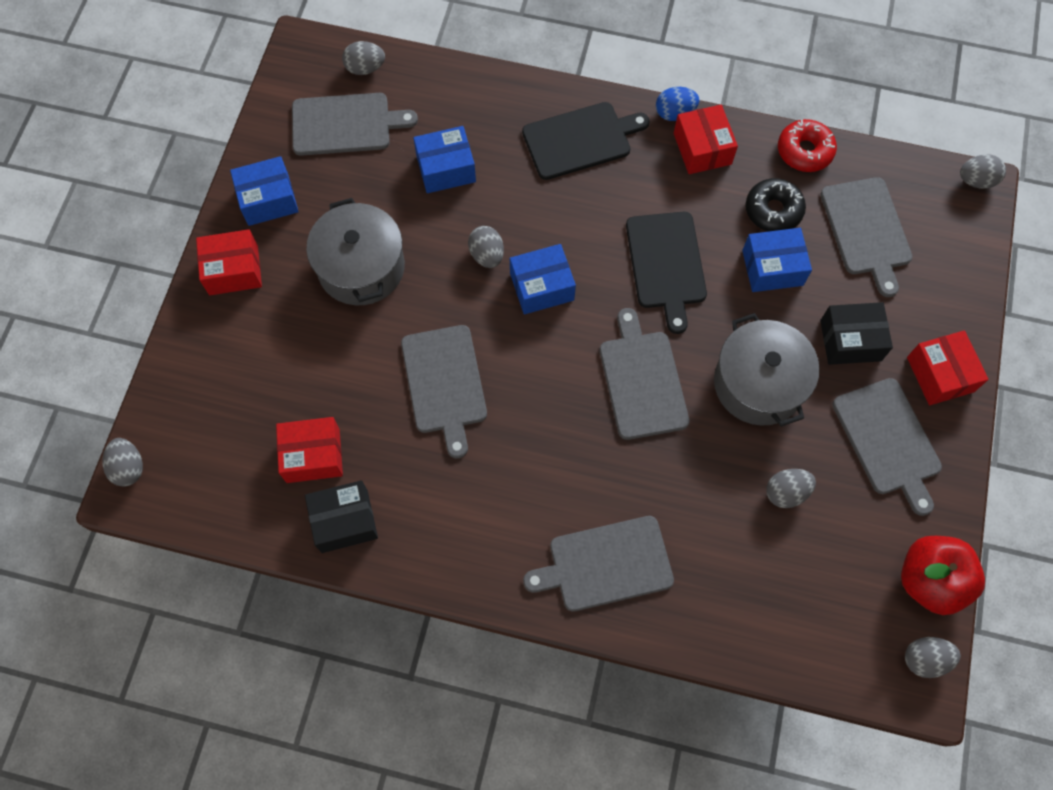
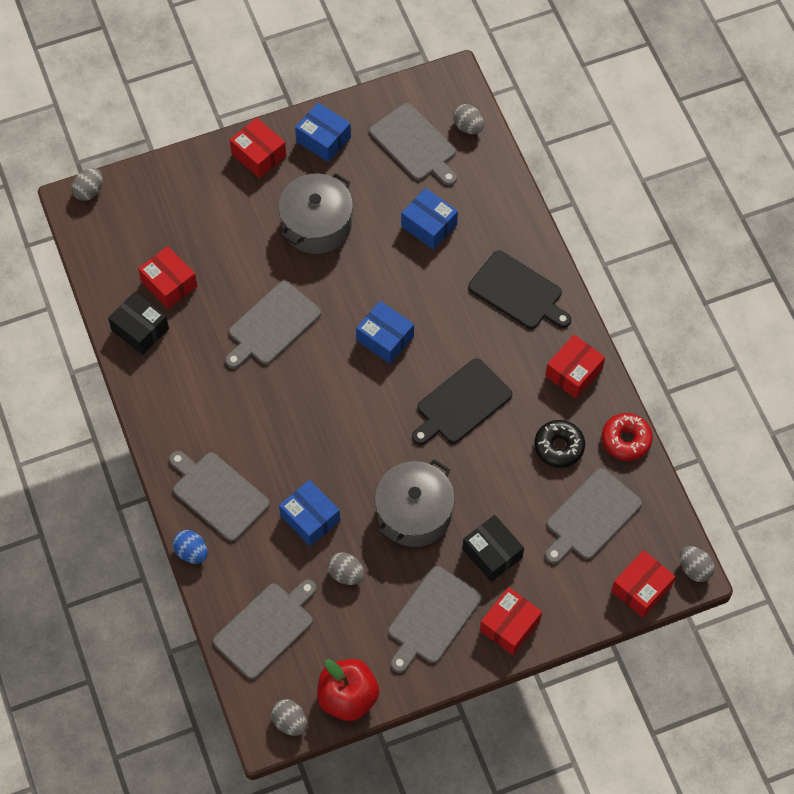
camera: 55 degrees right, 5 degrees down
(487, 255) = (383, 291): grey egg -> none
(642, 380) = (362, 440): grey cutting board -> grey cutting board (266, 628)
(674, 113) = (589, 338): blue egg -> blue egg (191, 552)
(772, 268) = (511, 472): blue box -> blue box (310, 518)
(969, 236) = (641, 588): none -> red box

